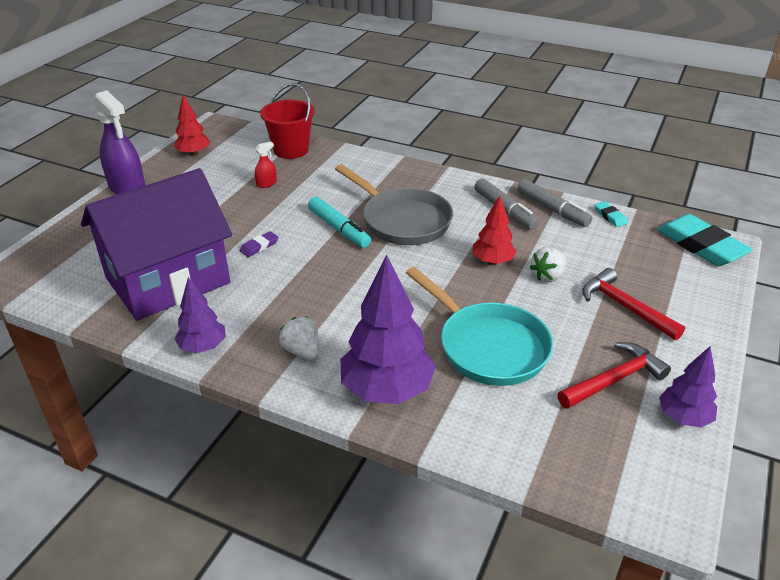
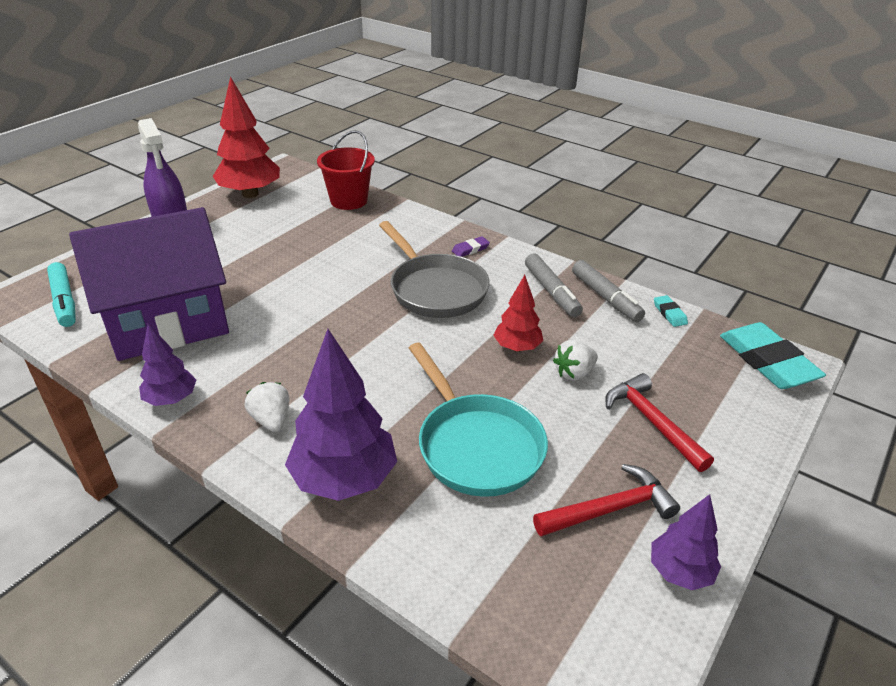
camera: 10 degrees right, 0 degrees up
(194, 154) = (250, 194): red tree -> red tree, size x1.77
(259, 246) = (275, 298): purple eraser -> purple eraser (470, 249)
(266, 183) = (310, 233): red spray bottle -> none
(339, 228) = (364, 289): turquoise marker -> turquoise marker (64, 301)

